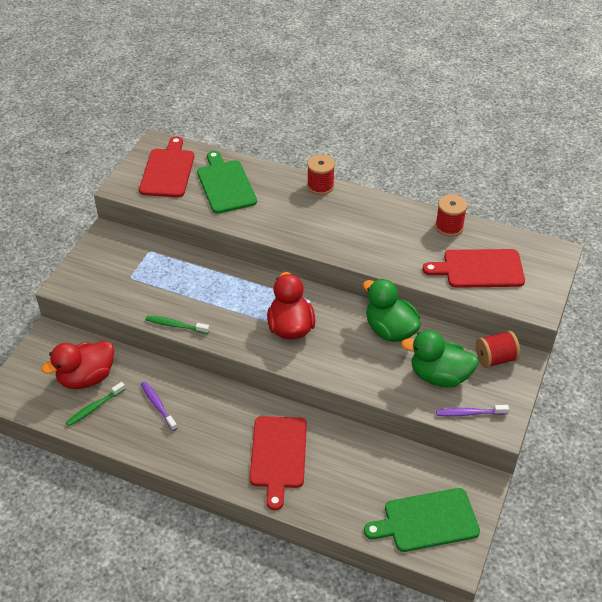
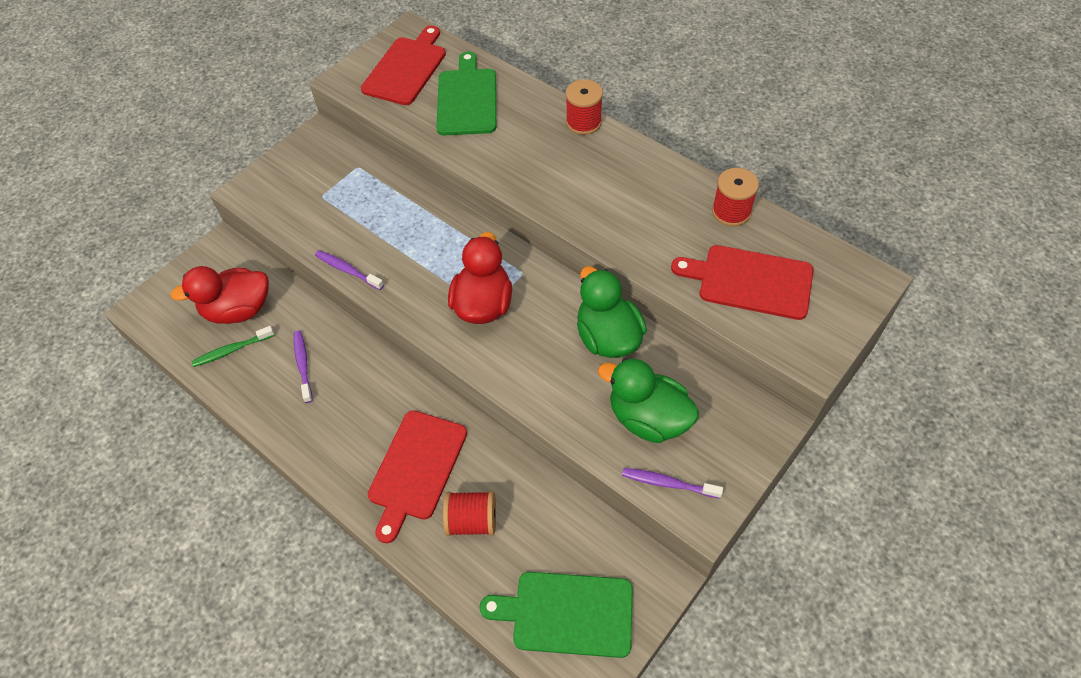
camera: 20 degrees right, 10 degrees up
(175, 325) = (347, 270): green toothbrush -> purple toothbrush
(495, 358) = (733, 412): red spool -> red spool (472, 520)

